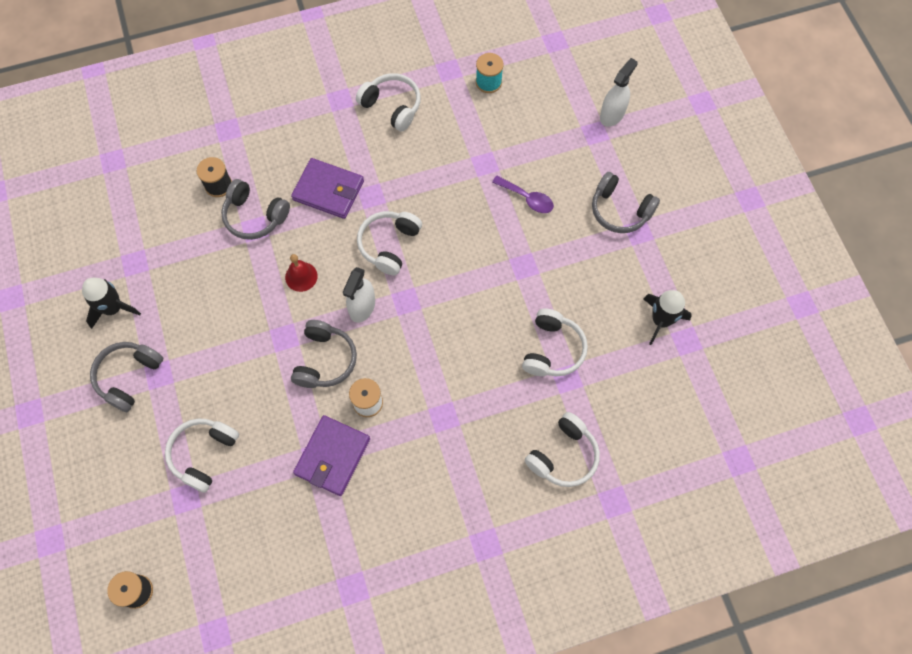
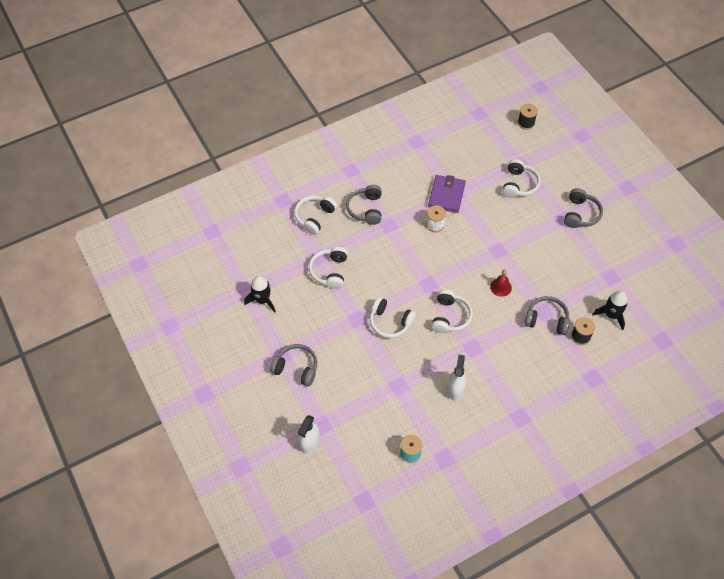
camera: 170 degrees right, 10 degrees down
(113, 308) = (610, 248): black rocket -> black rocket (611, 315)
(325, 360) = (468, 242): grey headphones -> grey headphones (366, 209)
(328, 190) = (503, 346): purple wallet -> none
(362, 307) = (455, 275): white spray bottle -> white spray bottle (455, 390)
(392, 106) = (479, 418): white headphones -> white headphones (390, 322)
(527, 198) = (363, 365): purple spoon -> none

